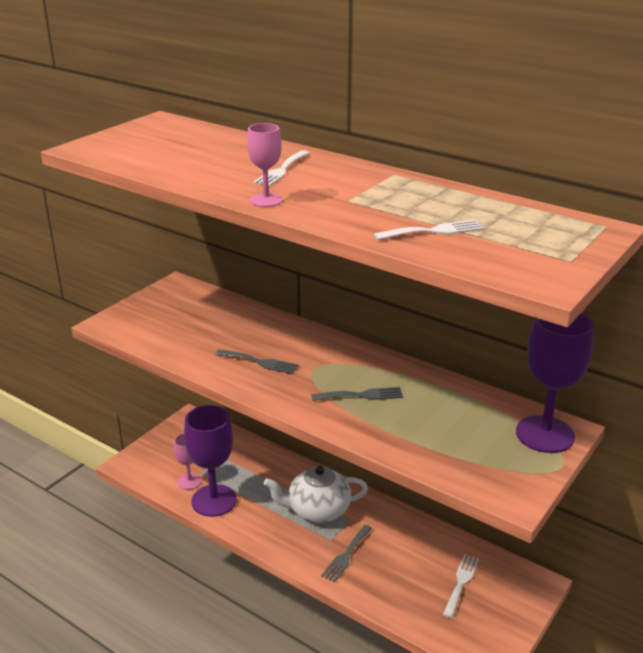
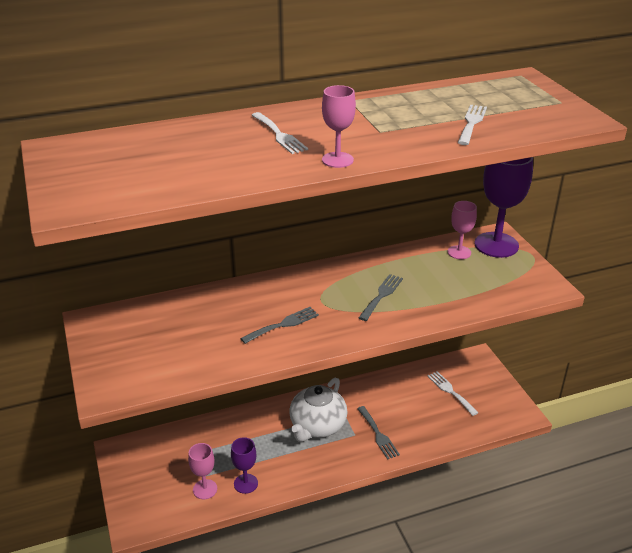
camera: 55 degrees left, 5 degrees up
(214, 500) = (245, 483): purple goblet -> purple goblet, size x0.53
(495, 415) = (459, 252): none -> pink goblet

